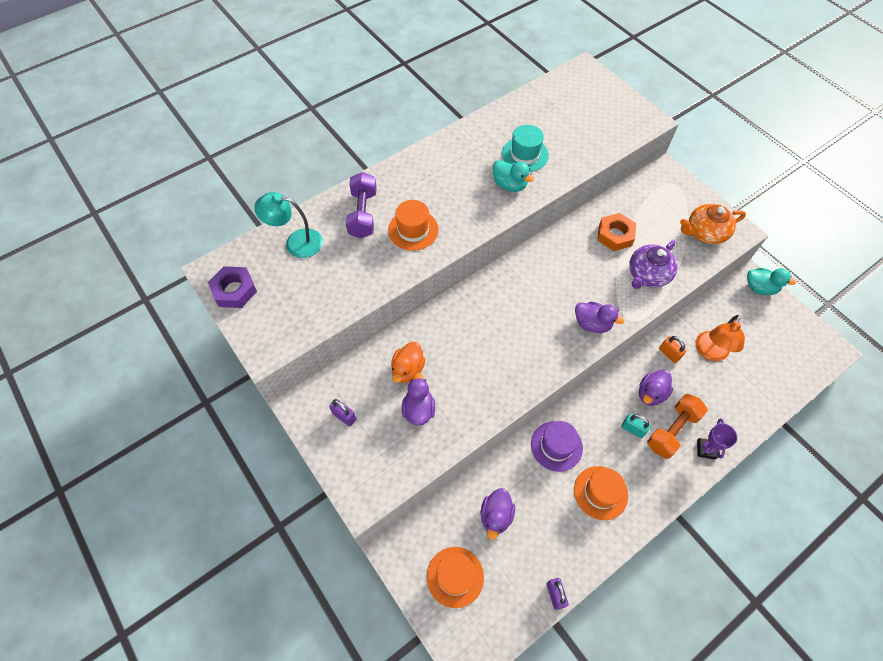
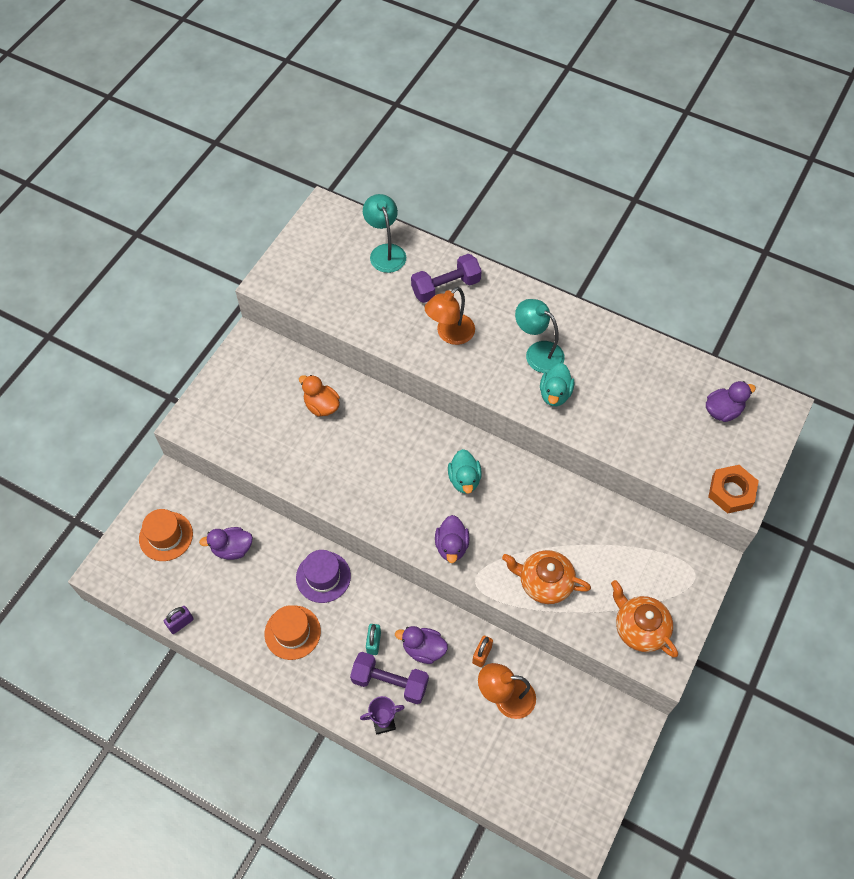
camera: 65 degrees right, 0 degrees up
(234, 290) = (313, 233): purple nut -> none
(344, 416) = (254, 377): purple padlock -> none
(407, 369) = (321, 406): orange duck -> orange duck turned 45 degrees clockwise
(413, 230) = (450, 334): orange hat -> orange lamp
(418, 409) = (286, 431): purple duck -> purple duck (723, 411)
(465, 180) = (537, 352): none -> turquoise lamp
(525, 154) = (606, 393): turquoise hat -> none
(615, 235) = (580, 533): orange nut -> orange nut (731, 492)
(648, 274) = (544, 582): purple teapot -> orange teapot
(672, 430) = (390, 682): orange dumbbell -> purple dumbbell
(760, 288) = (628, 735): turquoise duck -> turquoise duck (464, 479)

